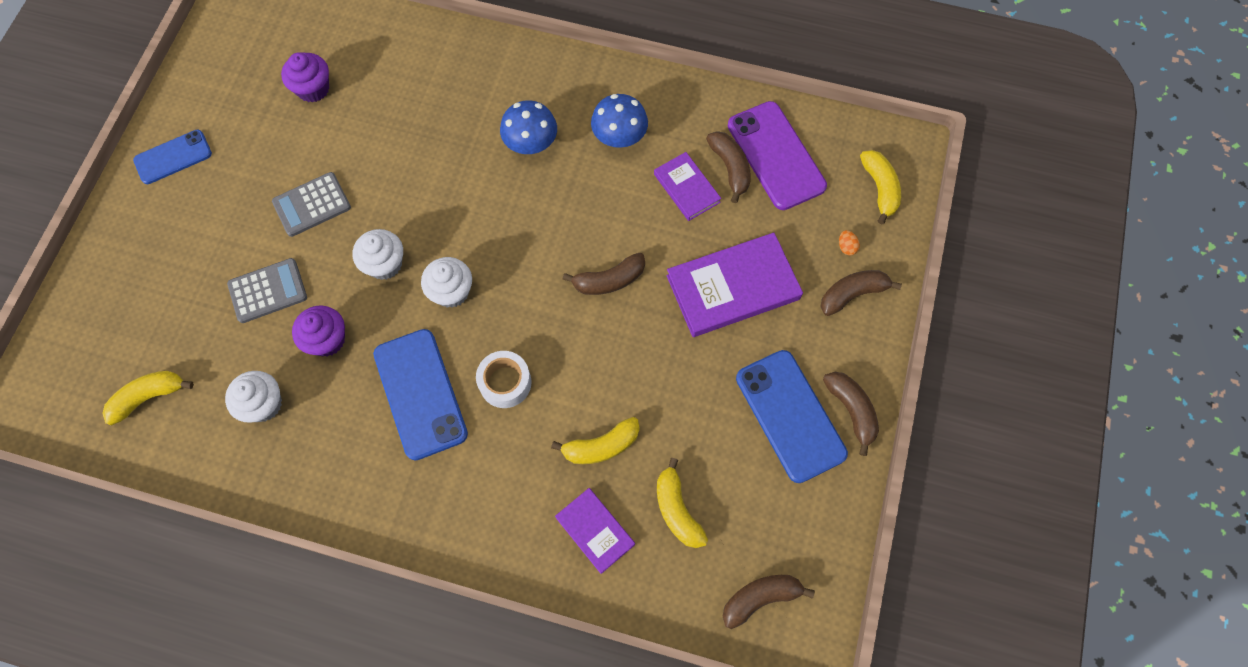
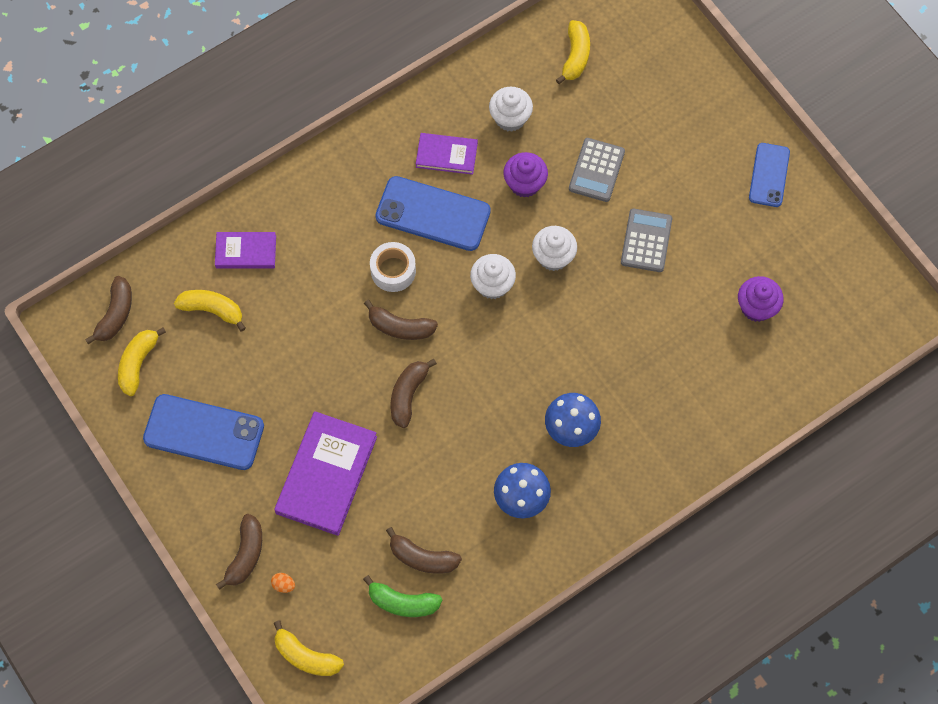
camera: 130 degrees right, 0 degrees up
(601, 446) = (295, 297): yellow banana -> yellow banana (138, 363)
(686, 188) = (434, 510): purple book -> purple book (446, 155)
(776, 156) = (402, 602): purple phone -> green banana
(851, 411) = (169, 475): brown banana -> brown banana (400, 327)

